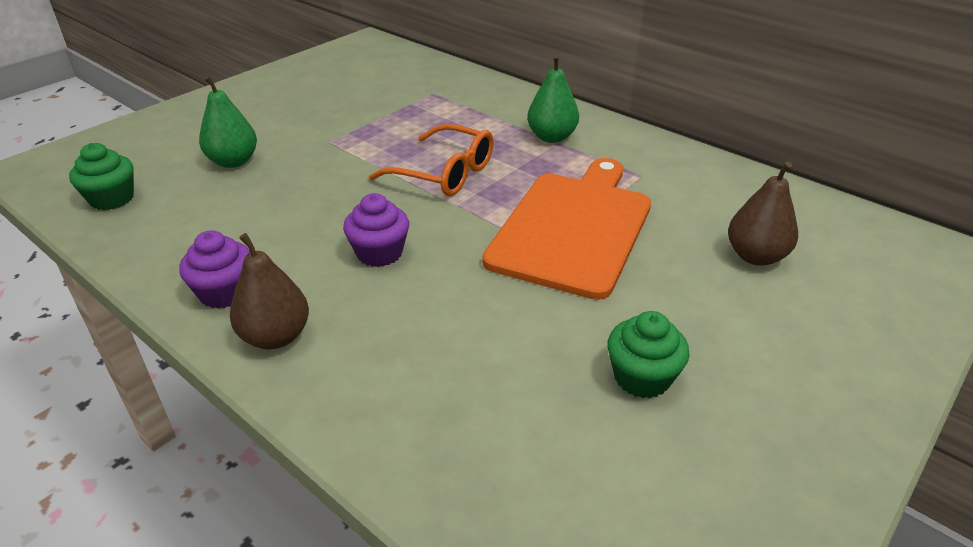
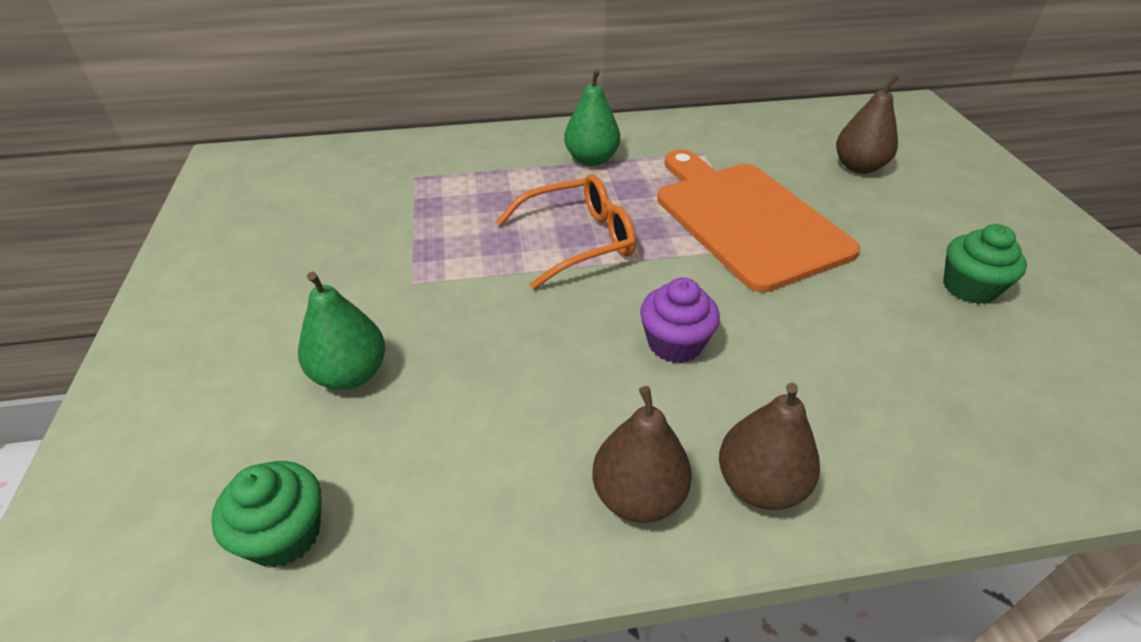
camera: 50 degrees left, 5 degrees up
(225, 292) = (638, 496): purple cupcake -> brown pear

